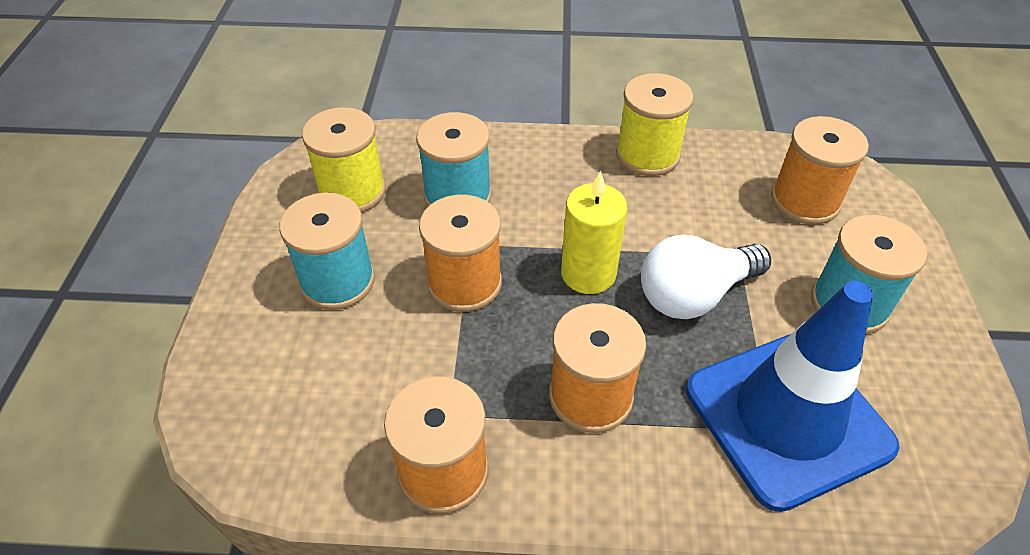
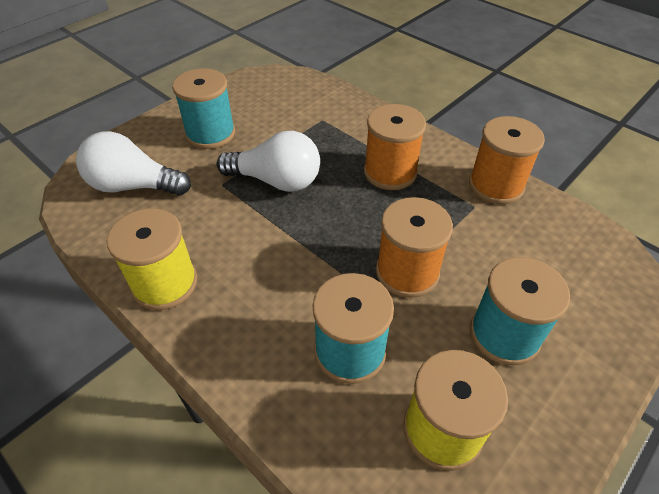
camera: 140 degrees left, 0 degrees up
(588, 273) = (320, 228): yellow candle -> none
(787, 417) = (309, 119): blue traffic cone -> none
(805, 201) = (134, 186): orange spool -> white light bulb

